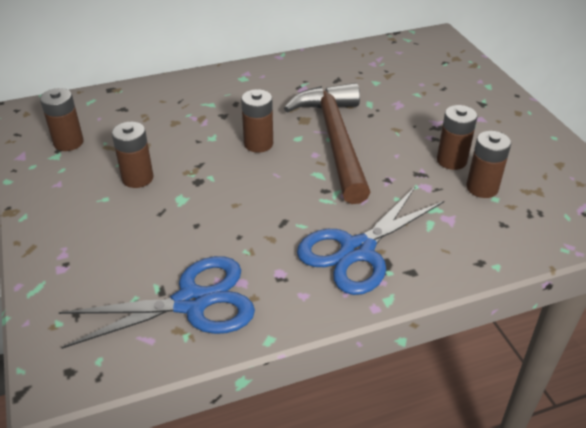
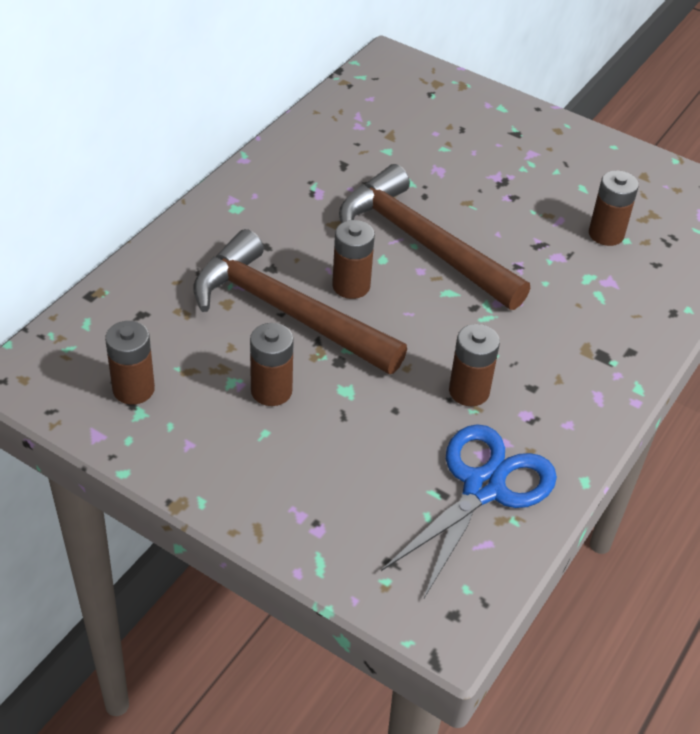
camera: 40 degrees left, 5 degrees up
(202, 141) = (286, 311): none -> brown hammer
(357, 250) = (568, 355): blue scissors -> none
(451, 160) = (553, 216): brown battery -> brown battery (469, 391)

